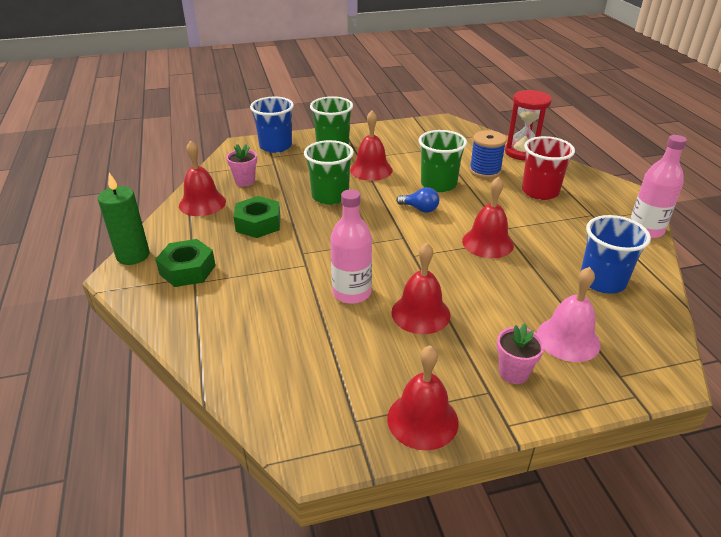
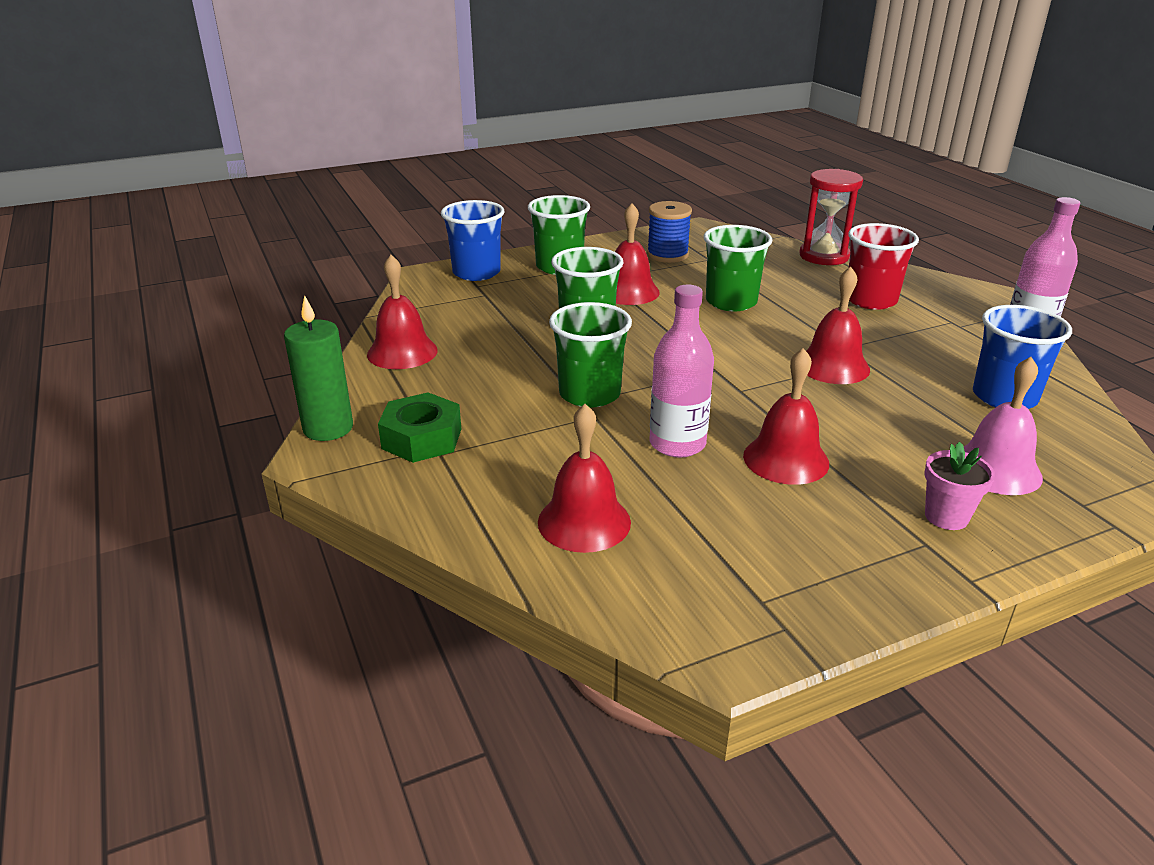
camera: 10 degrees left, 5 degrees down
(245, 181) = (452, 319): pink flower pot -> none
(258, 224) = (499, 371): green nut -> none
(310, 248) = (589, 394): none -> green cup
(420, 209) = (720, 333): blue light bulb -> none
(422, 420) = (854, 588): red bell -> red bell (584, 522)
(485, 171) = (785, 281): blue spool -> blue spool (667, 255)

